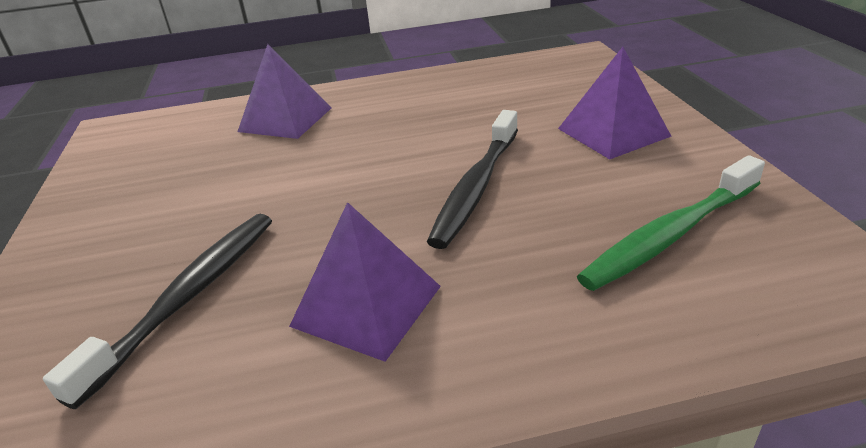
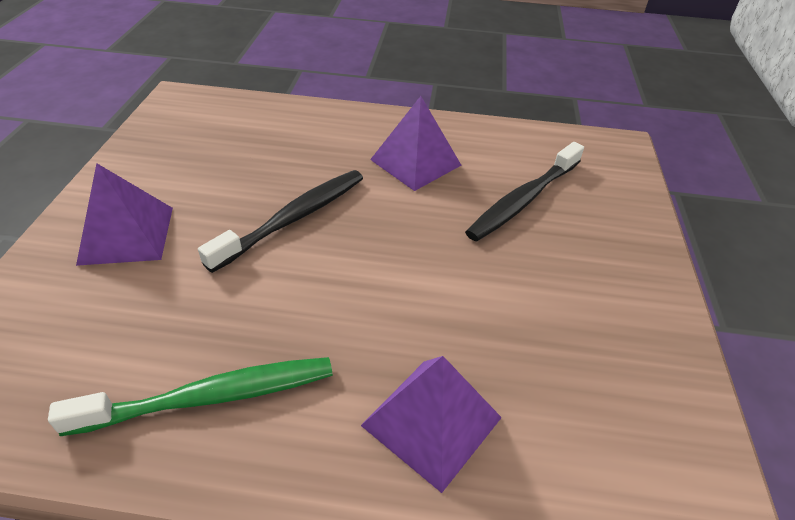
camera: 165 degrees left, 10 degrees up
(670, 235) = (220, 145): green toothbrush -> green toothbrush (211, 397)

